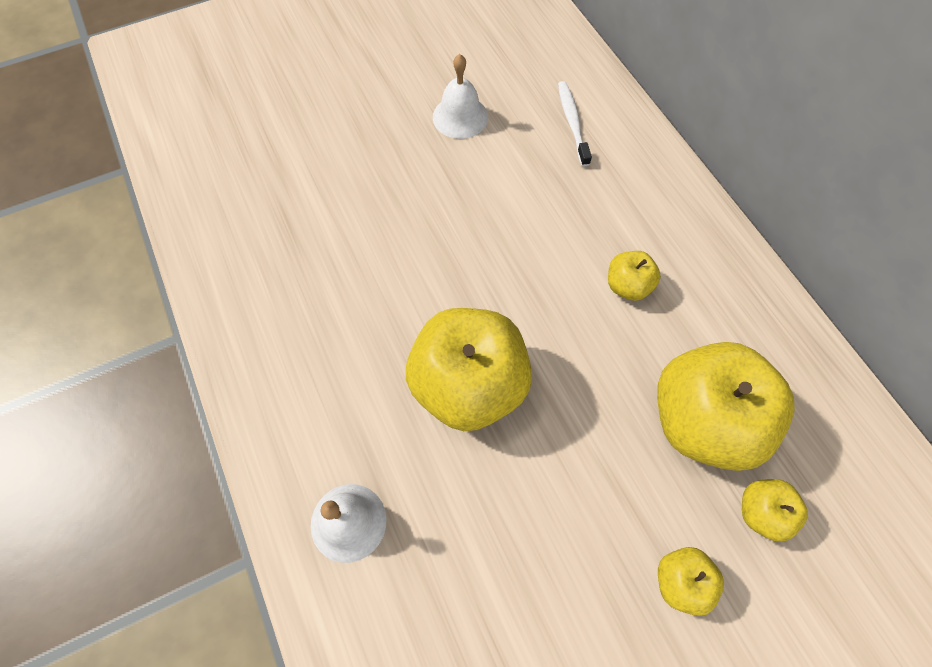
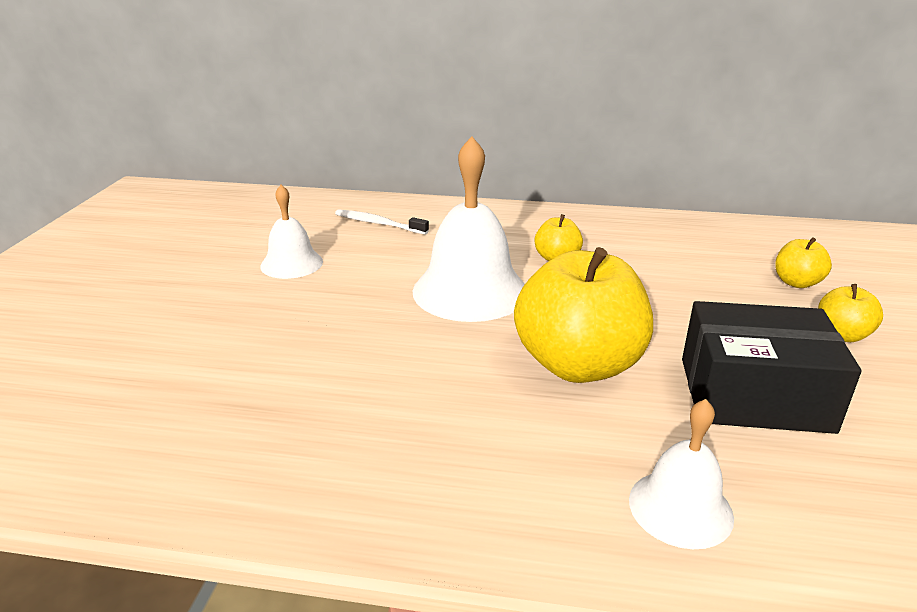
camera: 55 degrees left, 35 degrees down
(517, 254) = (470, 291): none -> white bell
(520, 530) = (754, 394): none -> black box
(701, 420) = (703, 275): yellow apple -> none

